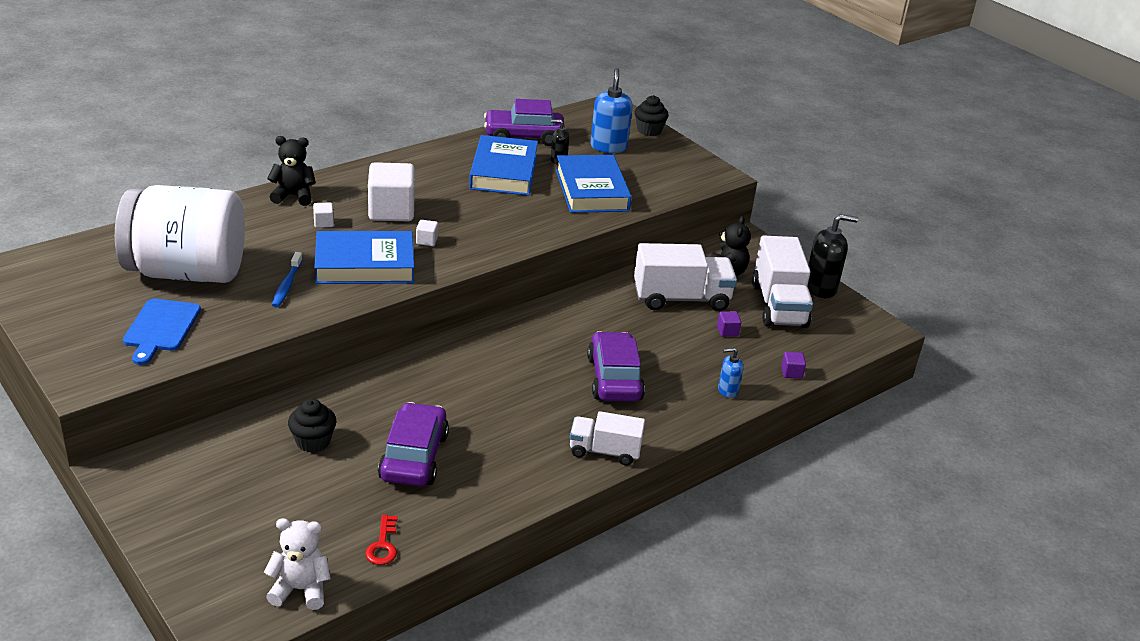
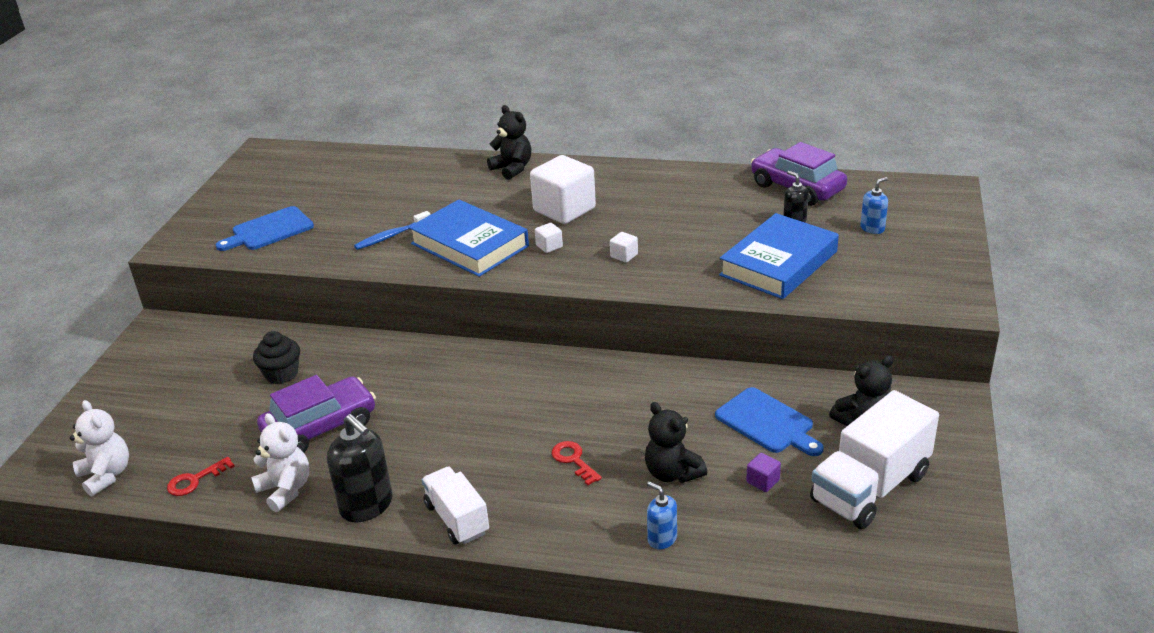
camera: 55 degrees right, 0 degrees up
(187, 272) = (349, 197): white jar -> none
(323, 223) = (497, 198): white cube -> white cube (624, 256)
(463, 507) = (285, 490): none -> white teddy bear
(503, 172) = (720, 213): blue book -> none
(608, 147) = (872, 228): blue soap dispenser -> blue soap dispenser, size x0.55
(614, 378) = (573, 460): purple car -> red key
(649, 130) = (950, 228): black cupcake -> none
(677, 354) = (672, 473): none -> black teddy bear
(681, 299) = (767, 423): white truck -> blue cutting board
(791, 373) = (763, 565): purple cube -> none
(820, 288) = (959, 497): black soap dispenser -> black soap dispenser (367, 505)

